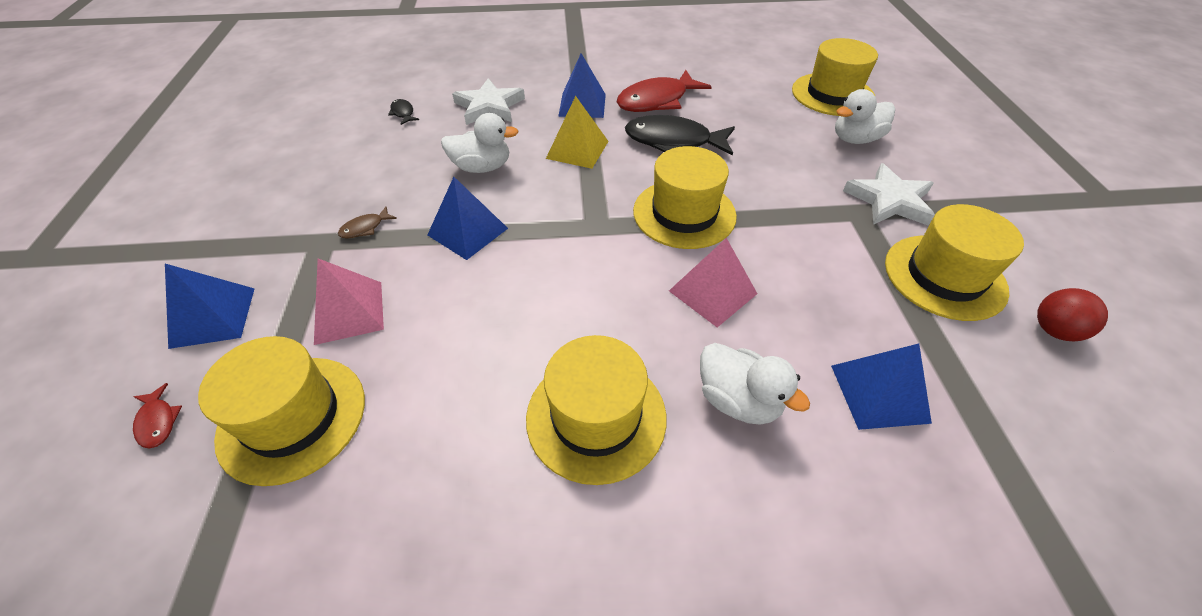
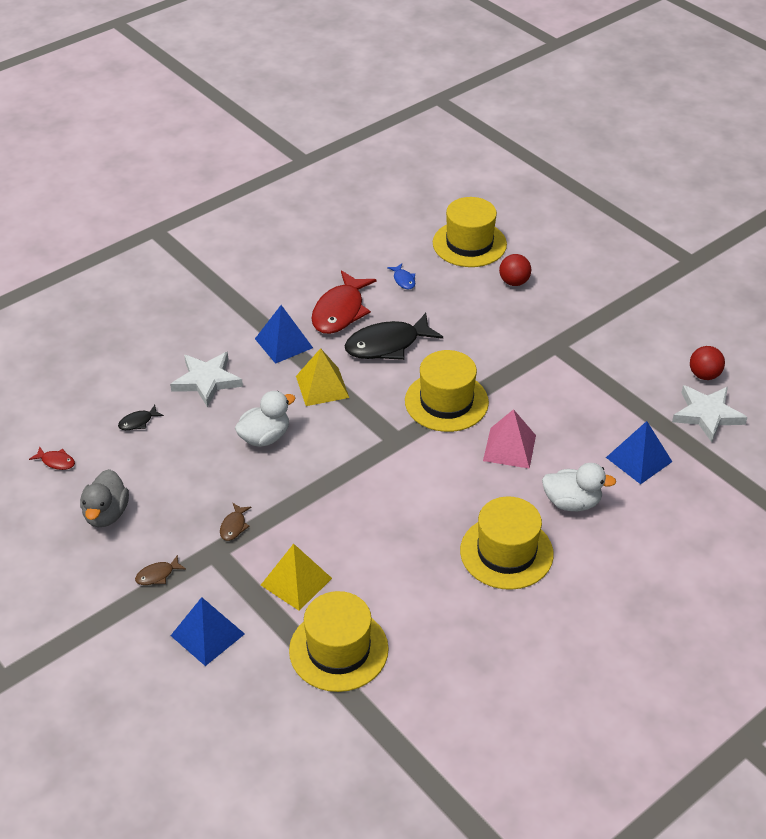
camera: 35 degrees left, 5 degrees down
(158, 422) = (260, 698): red fish -> red fish (56, 462)
(255, 236) = (157, 575): none -> brown fish
(290, 167) = (106, 514): none -> grey duck
(348, 312) = (296, 581): pink pyramid -> yellow pyramid
(403, 113) = (138, 422): black fish -> black fish turned 60 degrees counterclockwise
(467, 231) = (312, 490): blue pyramid -> none
(740, 99) = (403, 280): none -> blue fish
(855, 139) = (514, 282): white duck -> red ball
(889, 200) = (568, 326): white star -> white star (707, 415)
(944, 276) = (631, 368): yellow hat -> none

